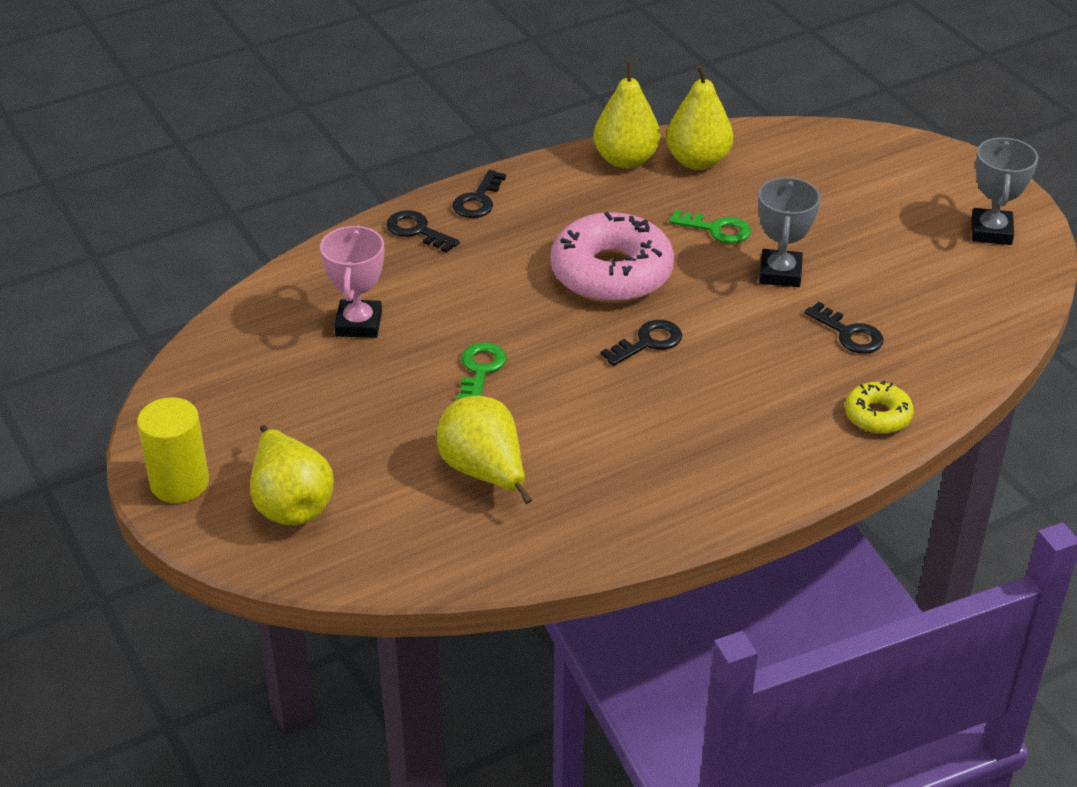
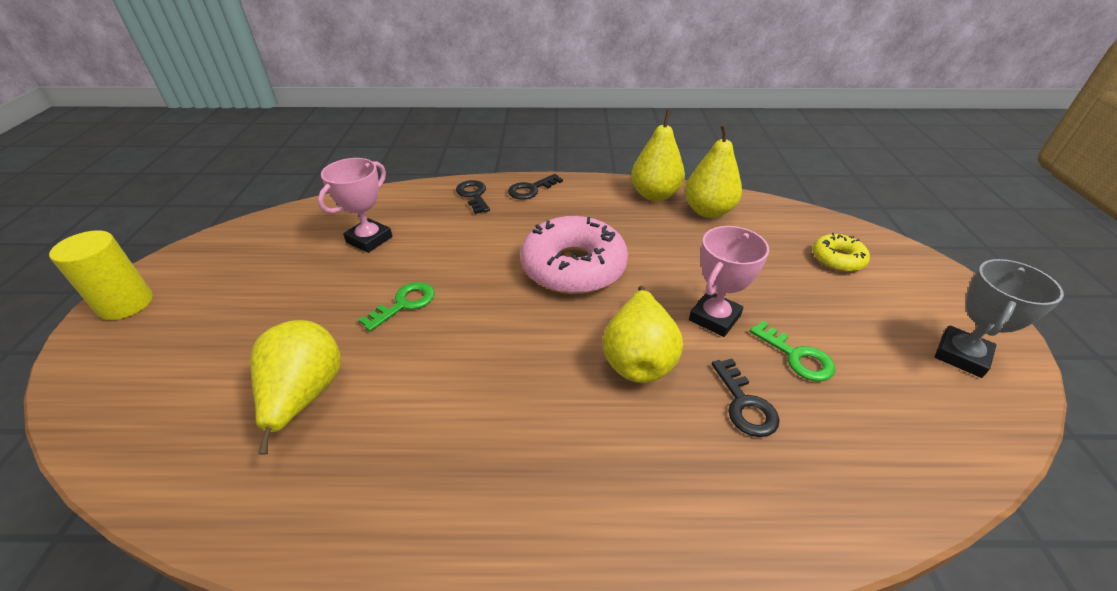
camera: 30 degrees right, 0 degrees up
(291, 503) = (156, 354): yellow pear -> yellow pear (638, 358)
(647, 342) = (549, 334): black key -> none
(716, 229) = (685, 263): green key -> green key (796, 356)
(780, 273) = (714, 318): grey trophy -> pink trophy
(877, 416) = (717, 523): yellow donut -> yellow donut (837, 259)

